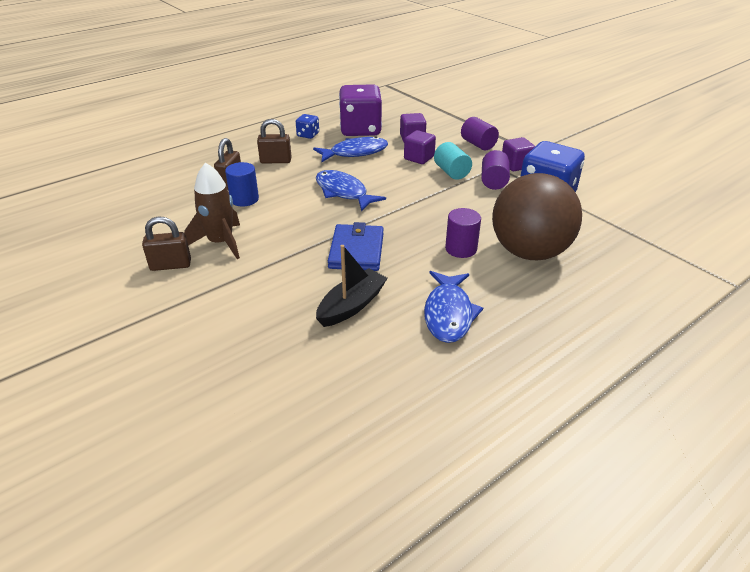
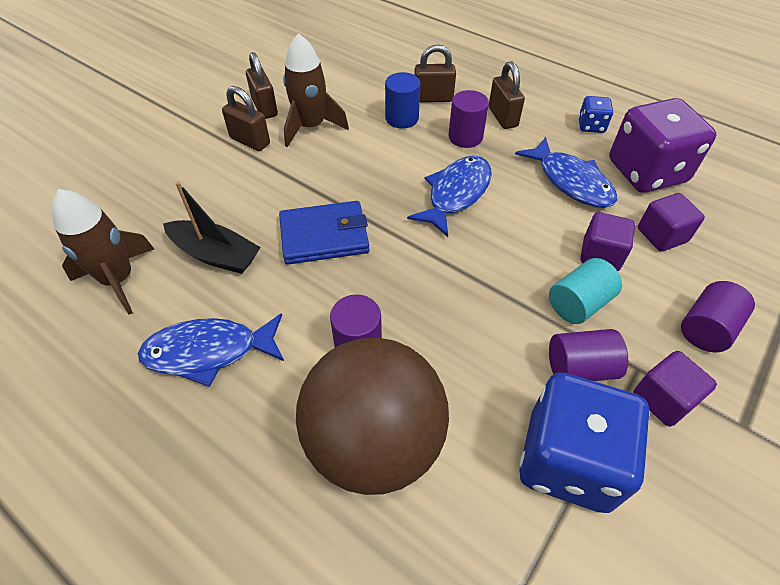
camera: 75 degrees right, 15 degrees up
(215, 277) = (250, 141): none -> brown padlock
(286, 178) = (465, 137): none -> purple cylinder
(356, 364) = (118, 279): none -> brown rocket

